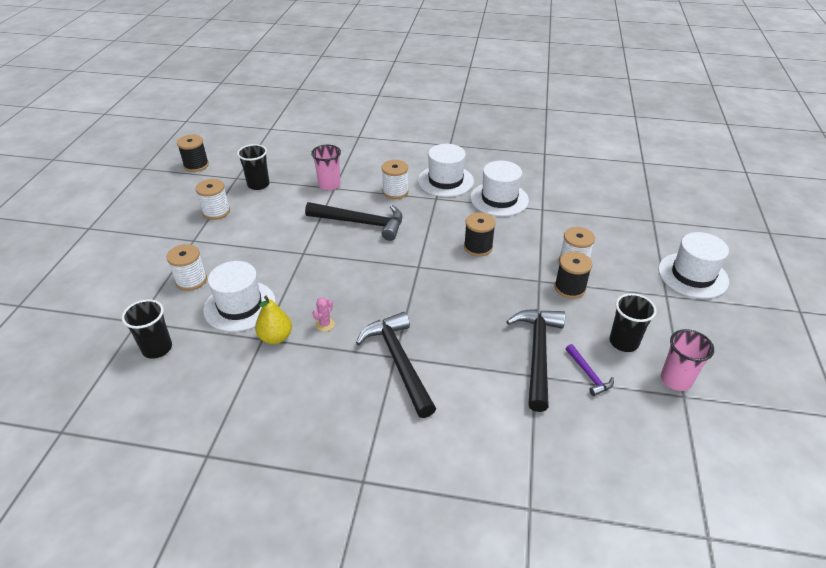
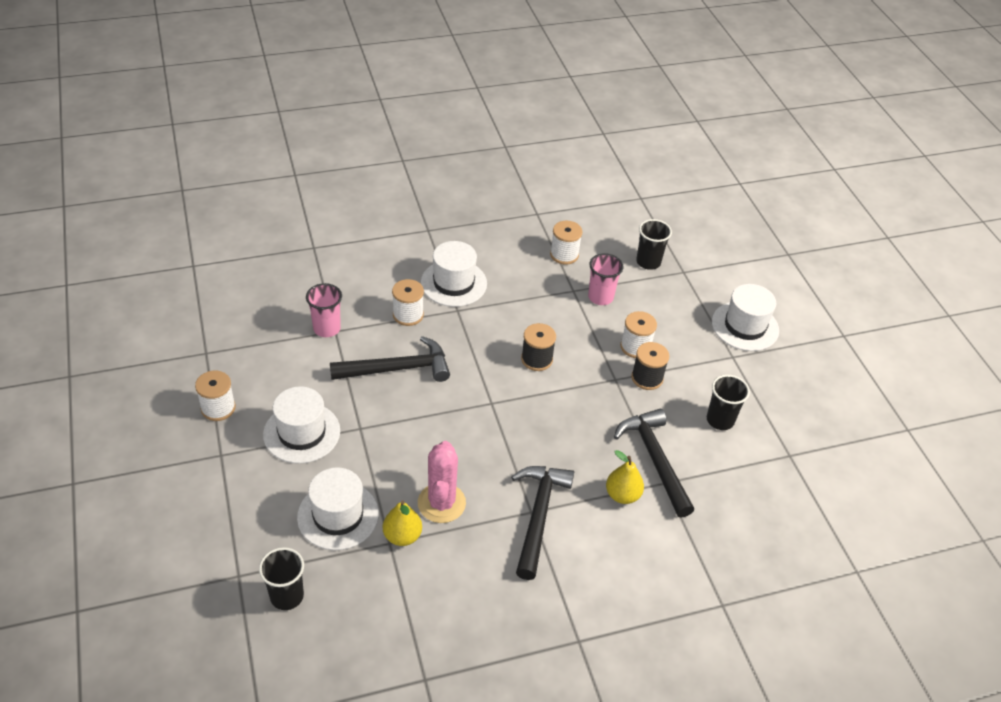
camera: 30 degrees left, 5 degrees up
(191, 280) = (260, 505): white spool -> white spool (564, 255)
(196, 165) = (138, 350): black spool -> none
(258, 184) = (241, 354): black cup -> black cup (648, 262)
(325, 324) = (441, 503): pink cactus -> pink cactus, size x2.31
(398, 362) = (538, 516): black hammer -> black hammer turned 60 degrees clockwise
(487, 372) = (622, 495): none -> yellow pear
(499, 199) = (523, 290): white hat -> white hat (302, 433)
(588, 374) = (707, 464): purple hammer -> none
(676, 380) = (777, 442): pink cup -> pink cup (600, 297)

